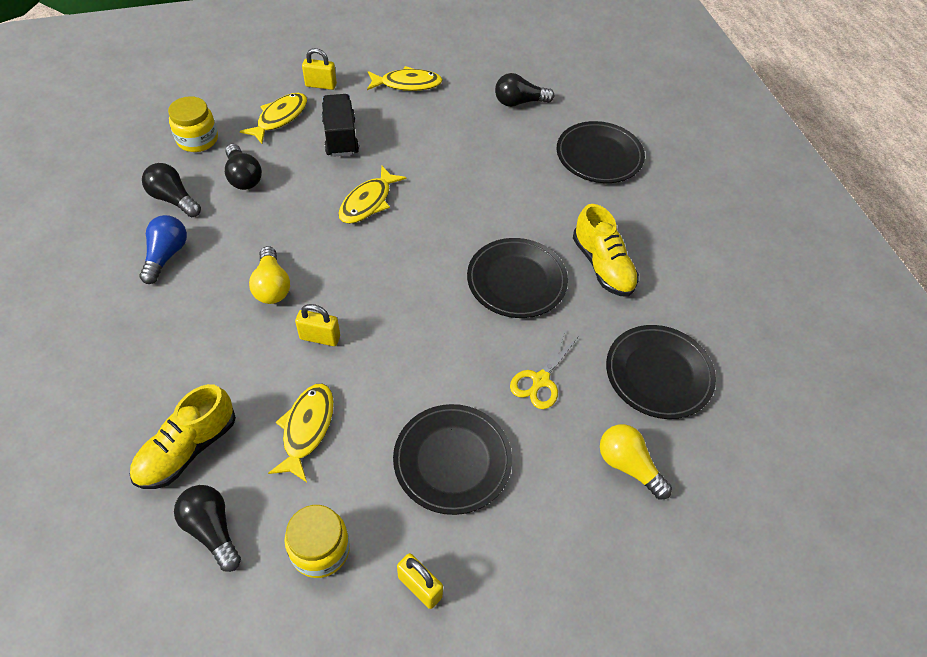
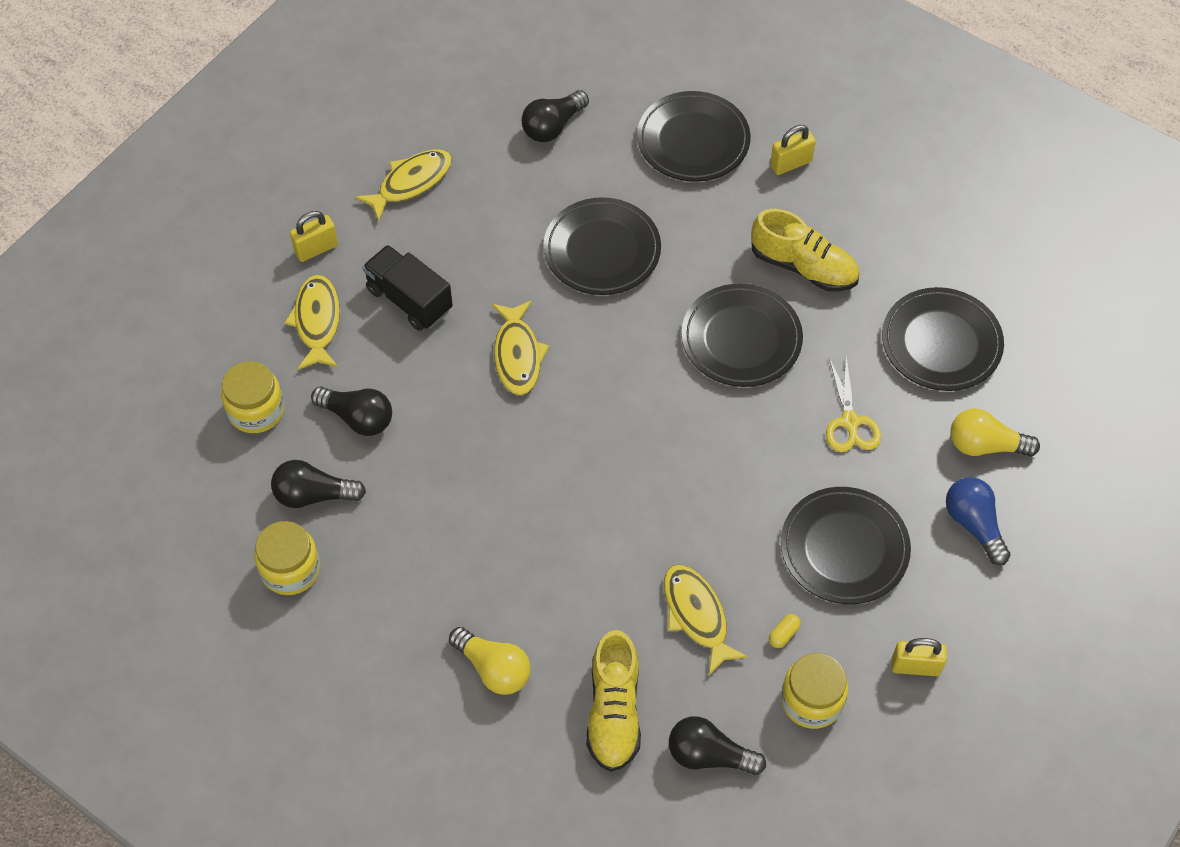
camera: 35 degrees left, 5 degrees up
(115, 228) = (290, 569): none -> yellow jar
(166, 255) = (379, 557): blue light bulb -> blue light bulb (974, 524)
(272, 286) = (520, 511): yellow light bulb -> yellow light bulb (493, 668)
(320, 337) = (620, 526): yellow padlock -> yellow padlock (790, 163)
(350, 487) = (783, 634): none -> yellow capsule
(480, 179) = (602, 250): none -> black plate

